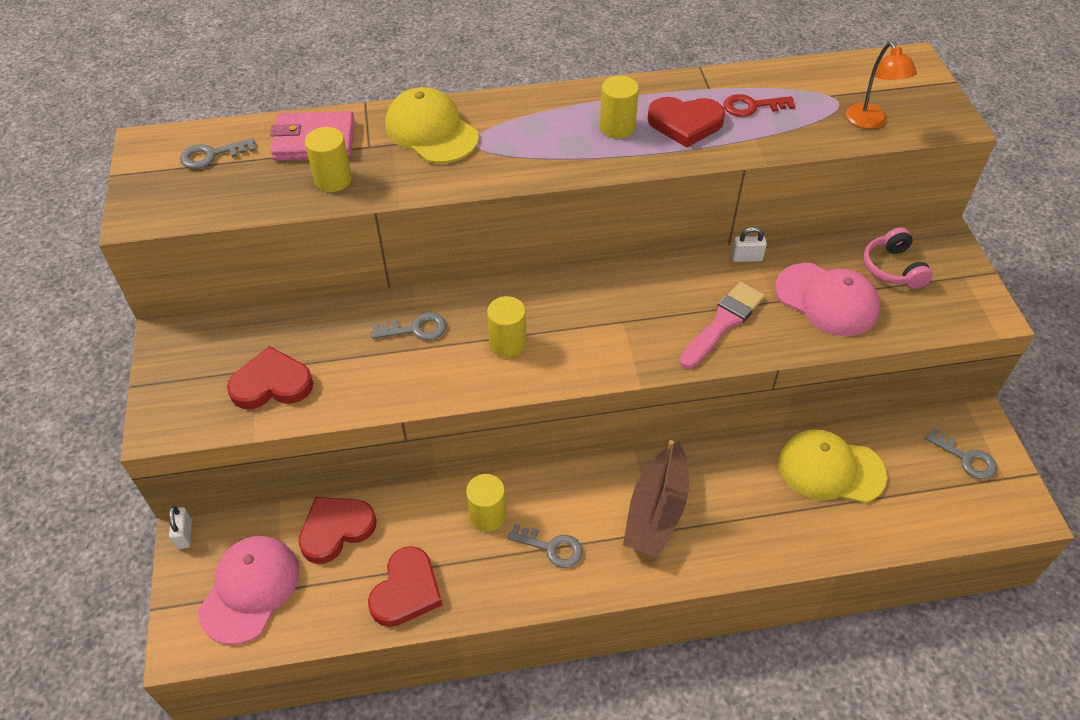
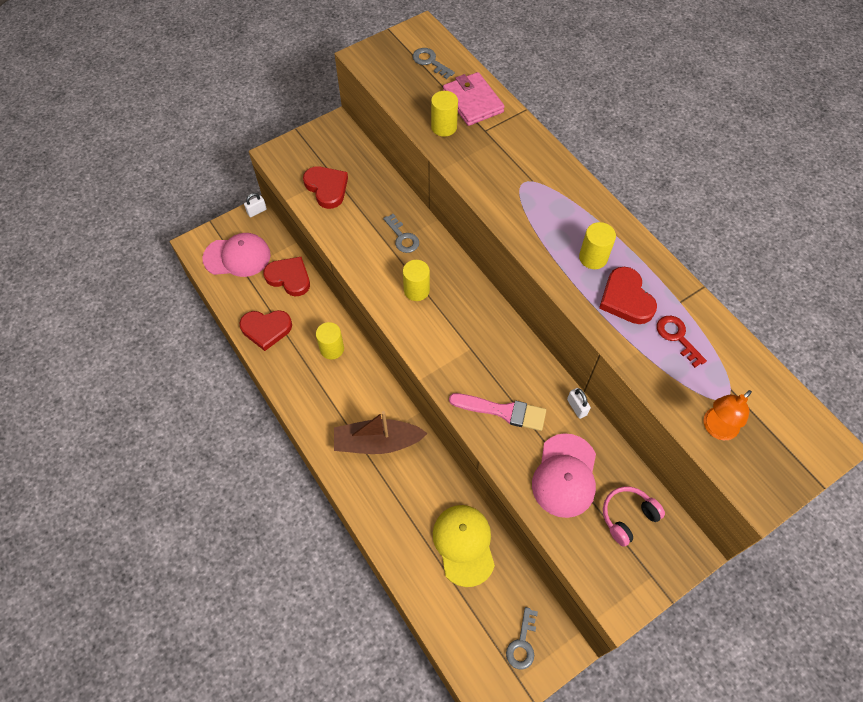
camera: 65 degrees right, 10 degrees up
(431, 131) = (519, 155): yellow cap -> none
(551, 547) = (325, 392): grey key -> none

